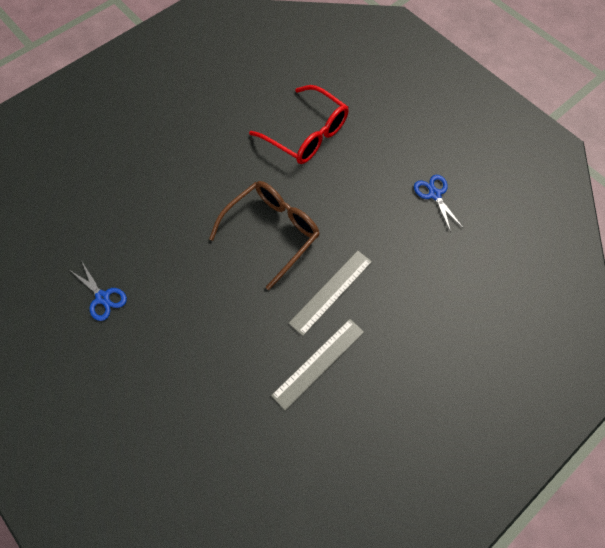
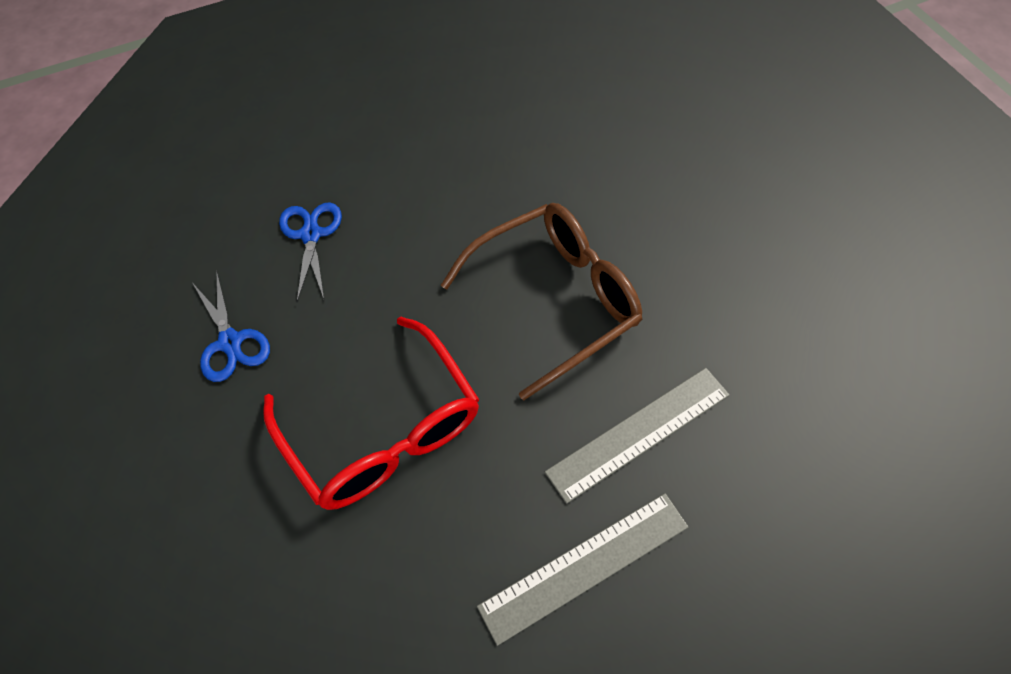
camera: 15 degrees right, 5 degrees down
(306, 134) = (653, 150): red glasses -> red glasses (382, 428)
(434, 194) = (872, 301): blue scissors -> blue scissors (311, 235)

